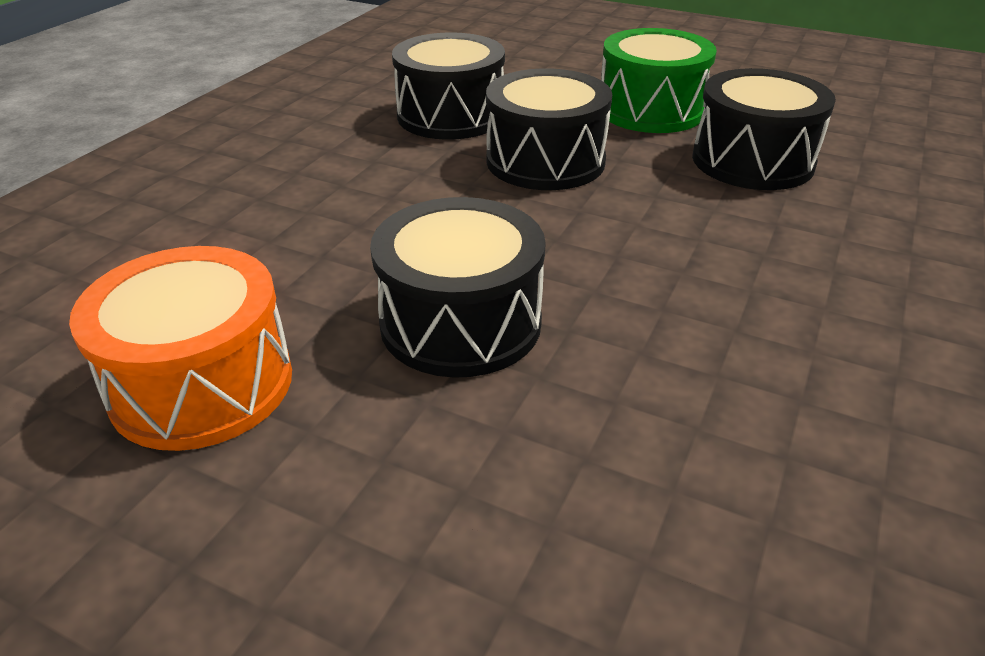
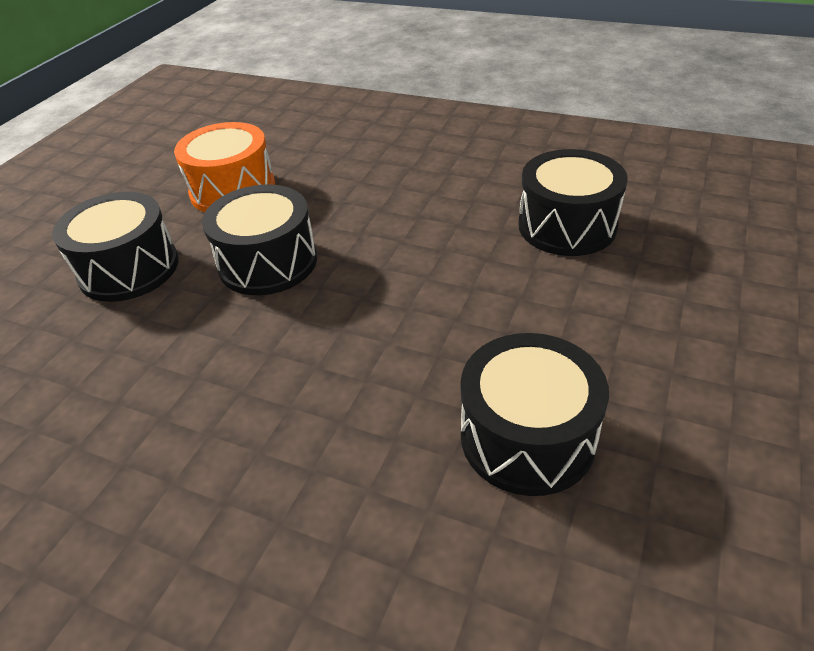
camera: 90 degrees right, 5 degrees up
(545, 161) = (491, 285): black drum -> black drum (129, 269)
(650, 110) = (637, 358): green drum -> none

